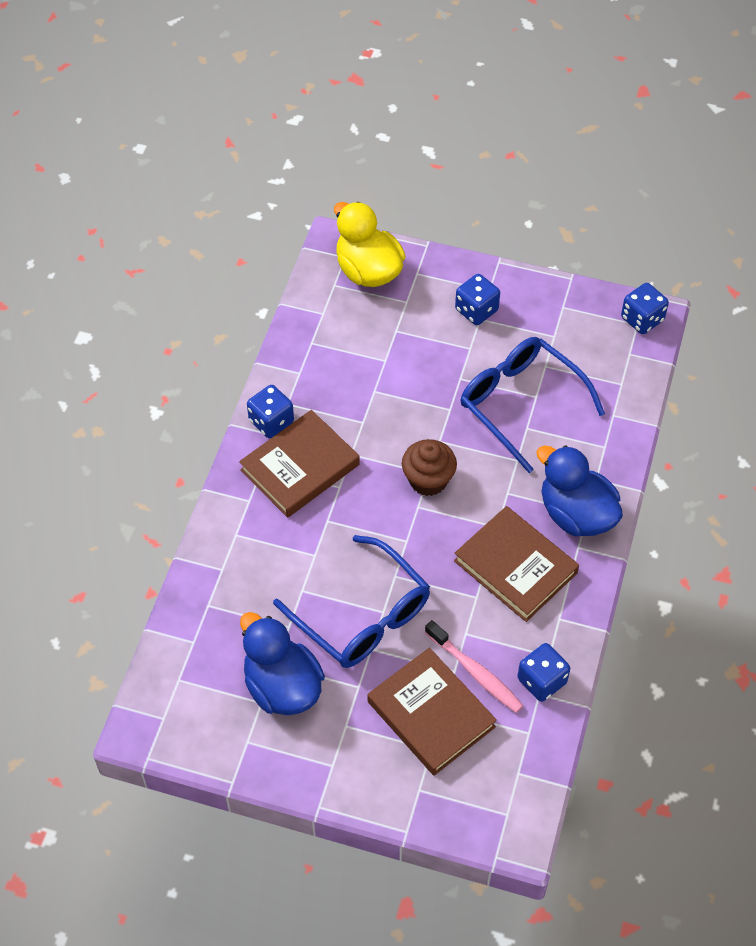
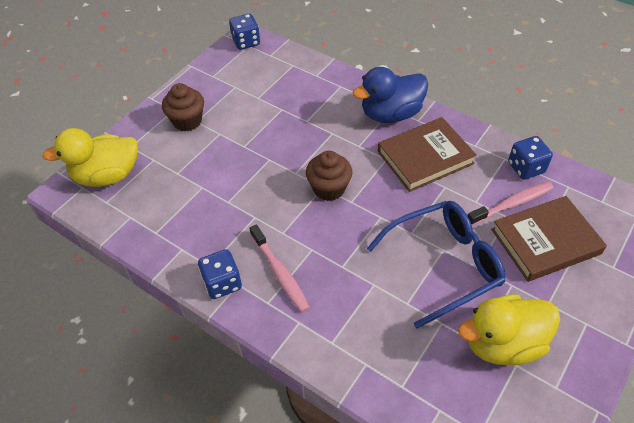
camera: 70 degrees left, 5 degrees down
(282, 686) = (502, 343): blue duck -> yellow duck
(300, 467) = (280, 273): brown book -> pink toothbrush
(476, 310) = (187, 121): blue dice -> brown cupcake
(520, 403) = (284, 118): blue glasses -> none

